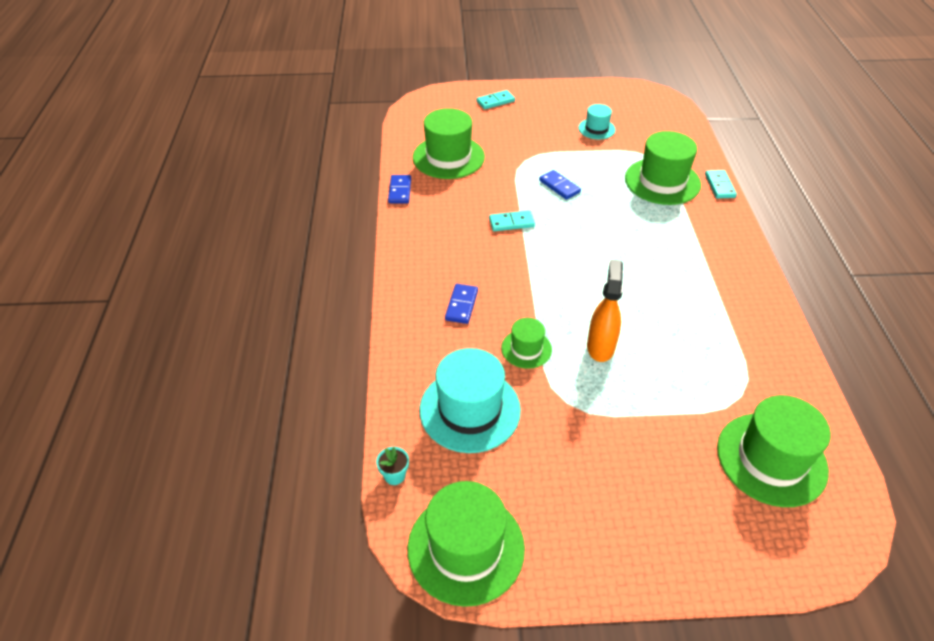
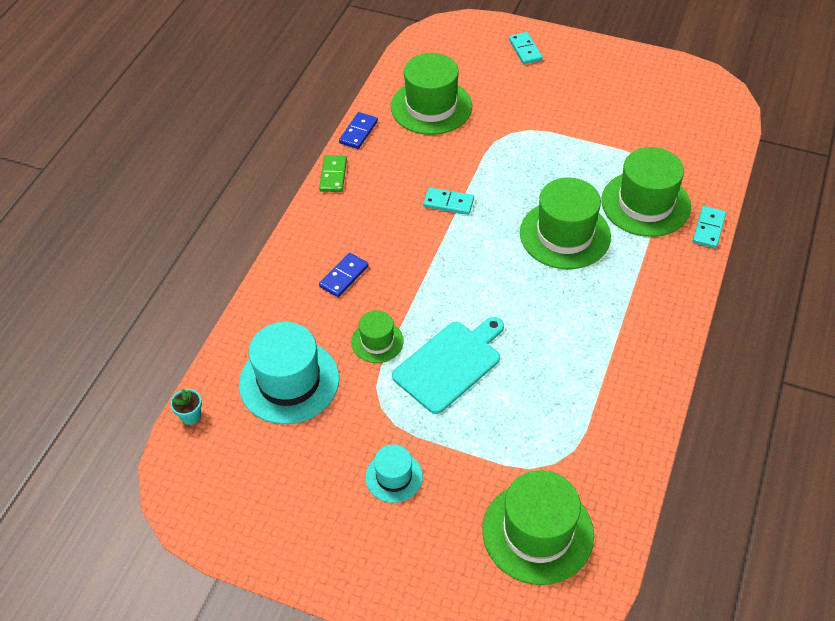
camera: 25 degrees right, 5 degrees up
(399, 229) = (333, 175): none -> green domino
(466, 548) = (212, 499): green hat -> green hat (565, 234)
(495, 101) = (525, 50): turquoise domino -> turquoise domino turned 75 degrees clockwise
(559, 186) = (526, 176): blue domino -> none
(596, 129) = (616, 116): turquoise hat -> turquoise hat (394, 477)
(600, 346) = (450, 364): orange spray bottle -> turquoise cutting board

